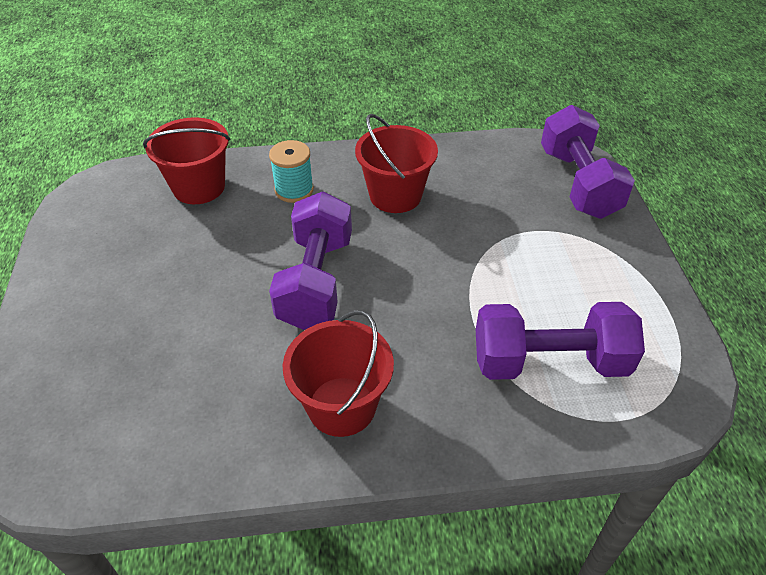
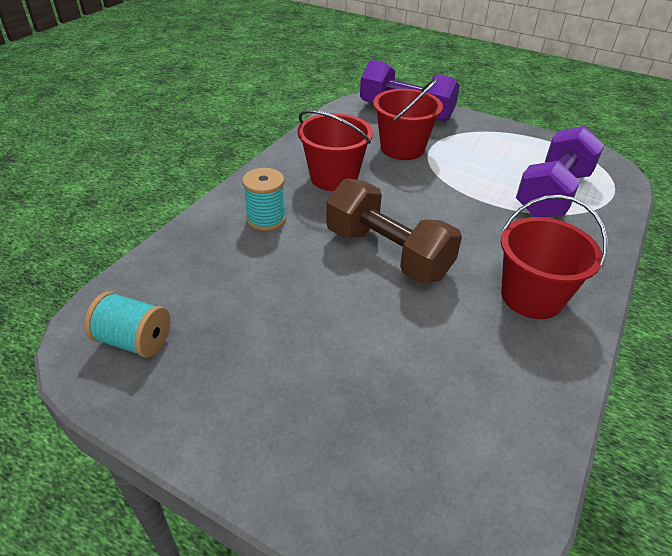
camera: 55 degrees left, 5 degrees down
(109, 206) = (134, 340): none -> turquoise spool
(199, 187) = (190, 269): red bucket -> red bucket (402, 148)
(316, 281) = (387, 253): purple dumbbell -> brown dumbbell

